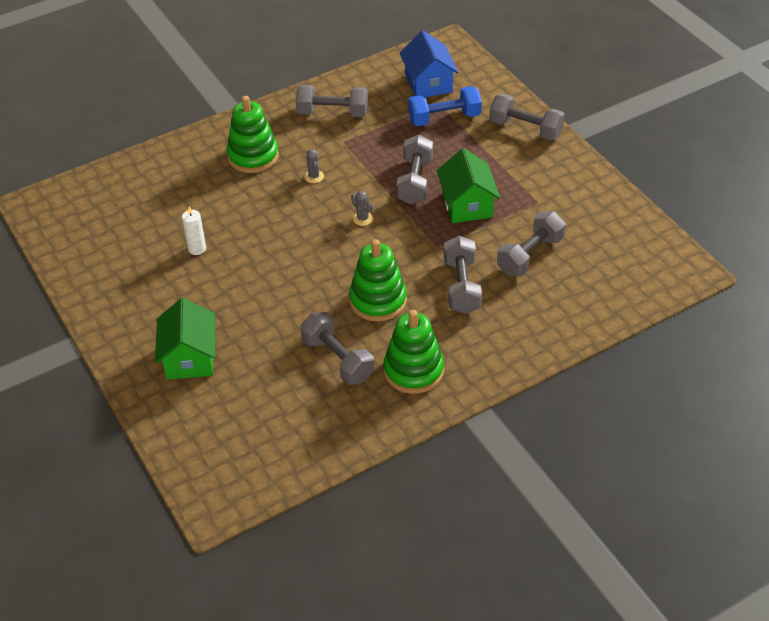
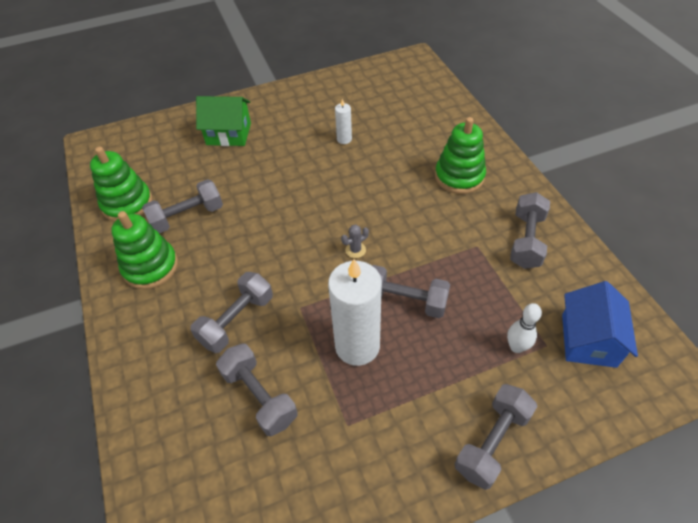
camera: 100 degrees right, 5 degrees up
(314, 176) = (424, 218): grey cactus -> none
(378, 300) = (243, 250): green stacking toy -> green stacking toy (127, 204)
(428, 83) = (588, 340): blue house -> blue house turned 75 degrees counterclockwise
(444, 118) = (516, 347): blue dumbbell -> white bowling pin
(461, 286) = (237, 320): grey dumbbell -> grey dumbbell turned 60 degrees counterclockwise
(467, 204) = (357, 346): green house -> white candle

